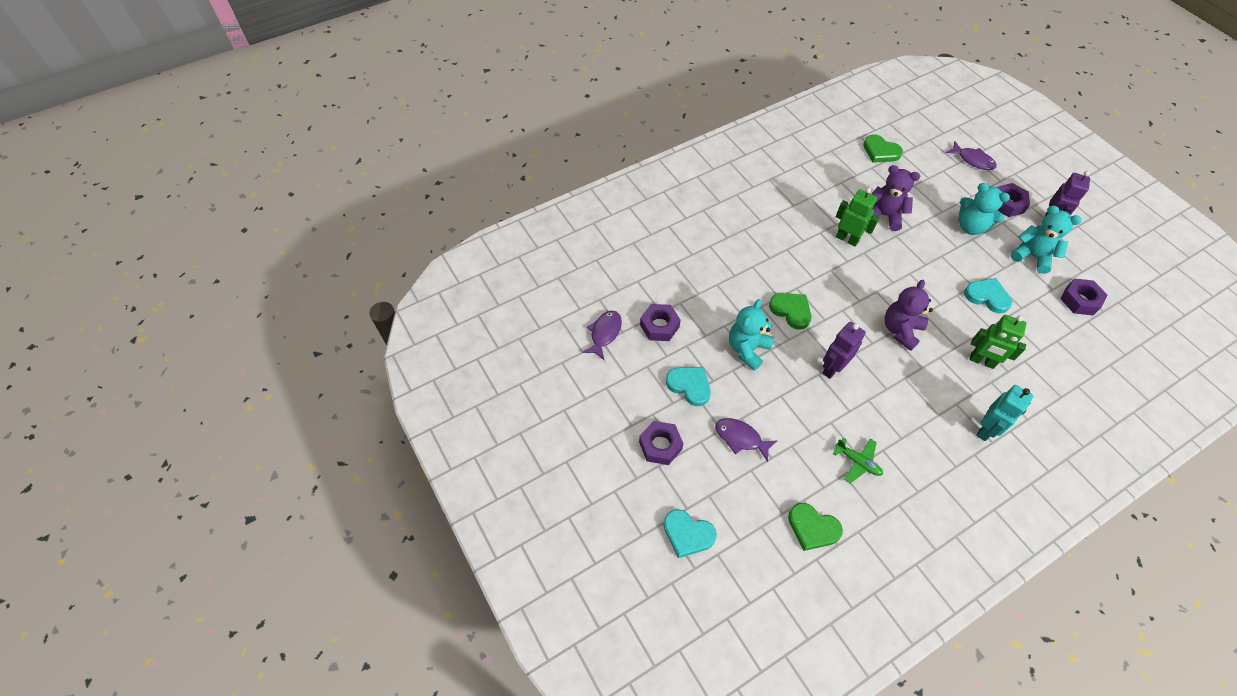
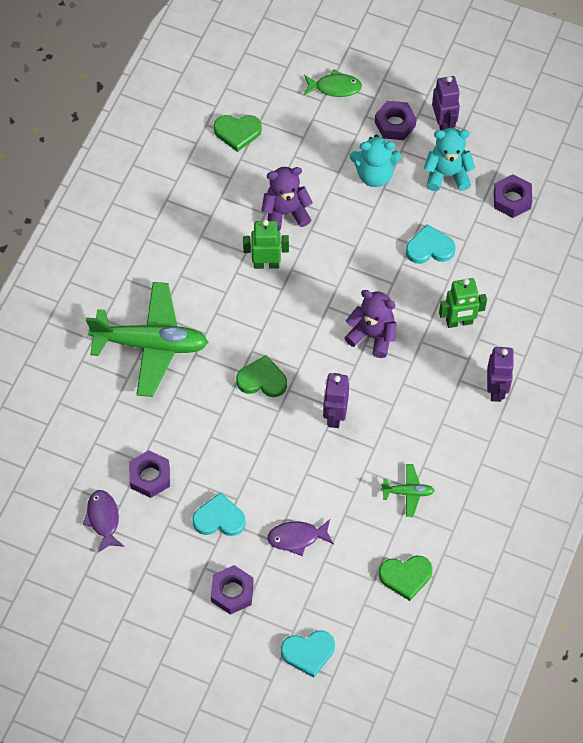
camera: 35 degrees left, 5 degrees up
(725, 243) = (151, 344): none -> green plane
(747, 349) = (247, 447): turquoise teddy bear -> none
(900, 330) = (372, 335): purple teddy bear -> purple teddy bear turned 120 degrees clockwise
(973, 160) = (335, 87): purple fish -> green fish
(986, 430) = (496, 389): turquoise robot -> purple robot

